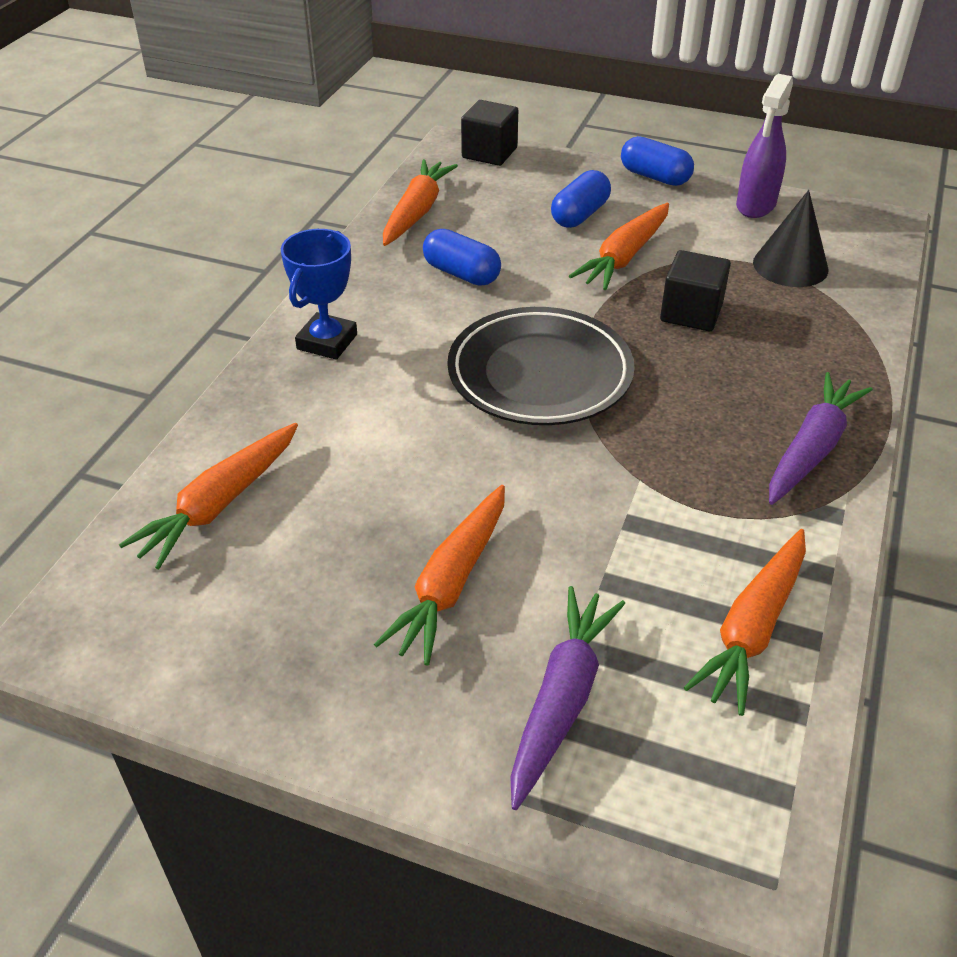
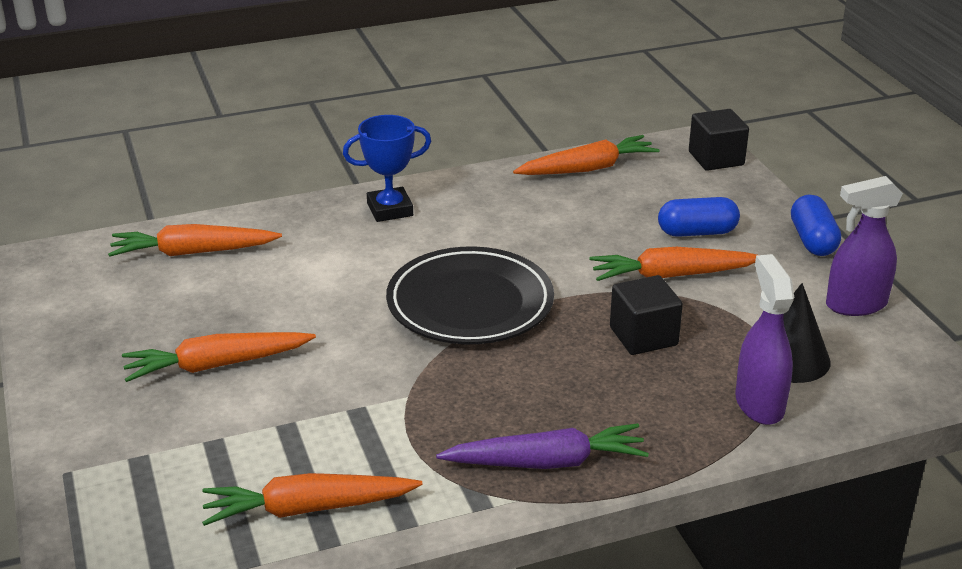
camera: 50 degrees right, 10 degrees down
(461, 273) = (540, 220): blue capsule -> none
(561, 700) = (159, 453): purple carrot -> none
(833, 309) = (759, 404): none -> purple spray bottle

